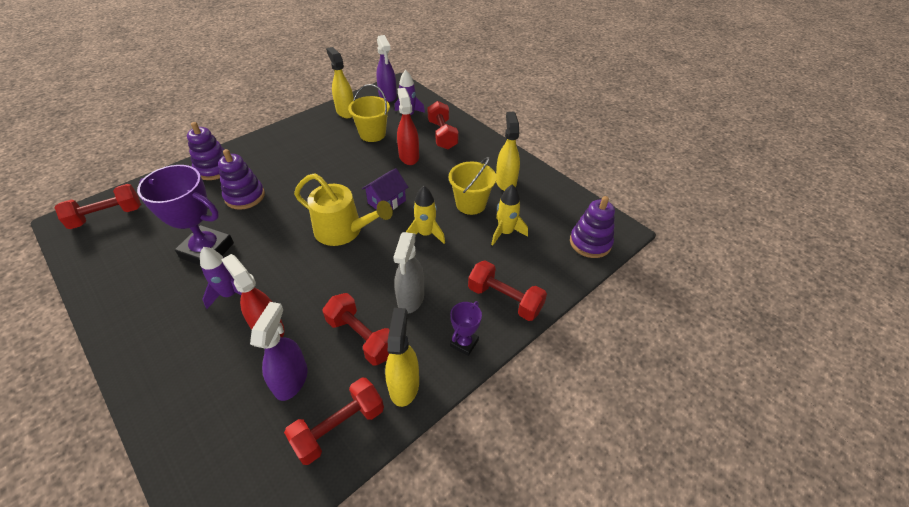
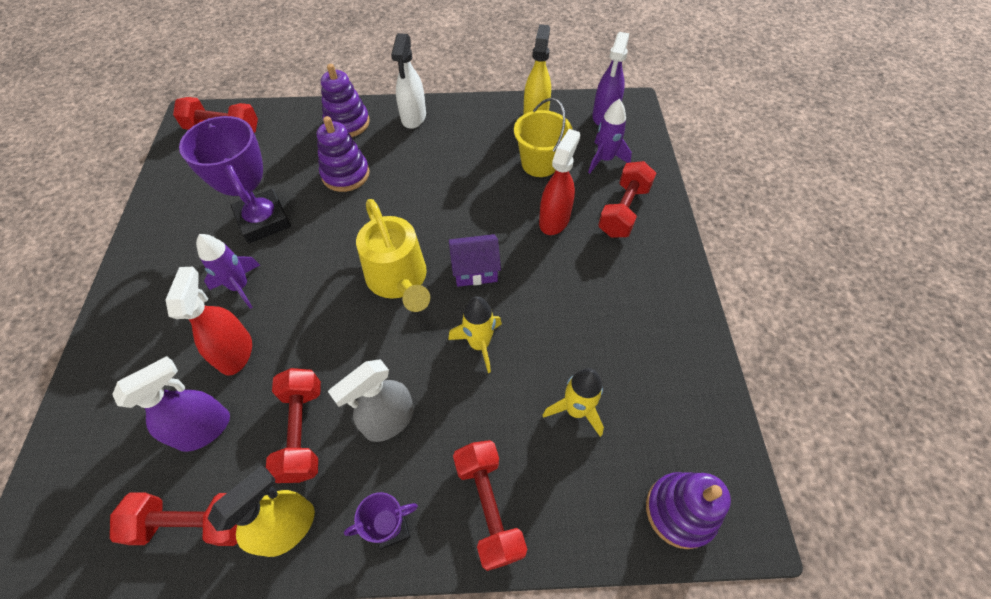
camera: 40 degrees right, 10 degrees up
(262, 145) = (413, 117): none -> white spray bottle
(471, 204) = (569, 337): yellow bucket -> none
(506, 182) = (645, 332): yellow spray bottle -> none

